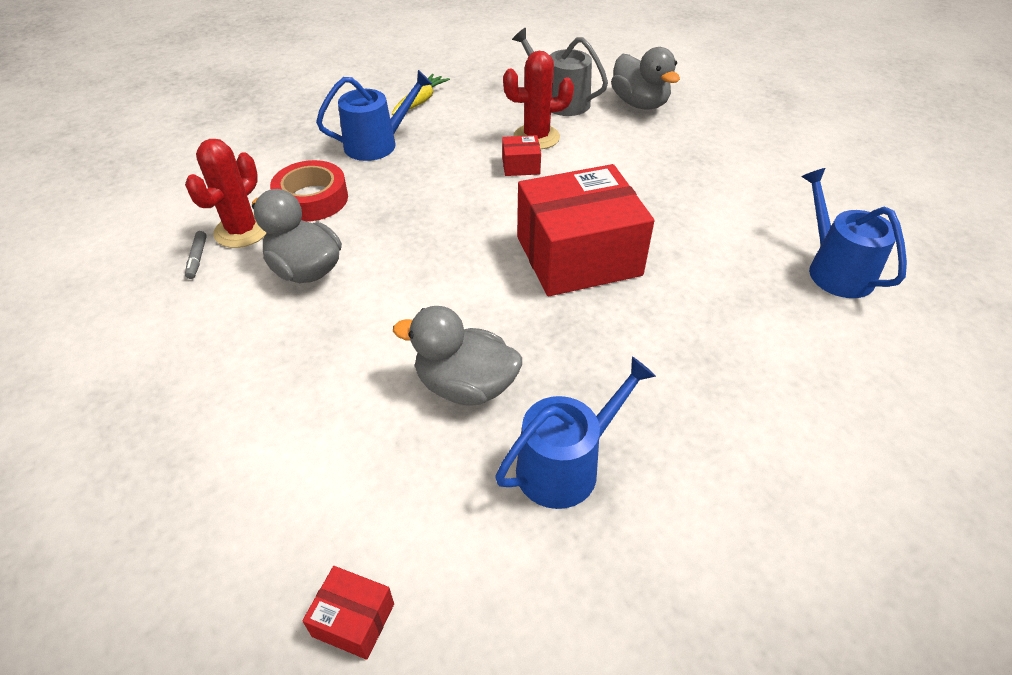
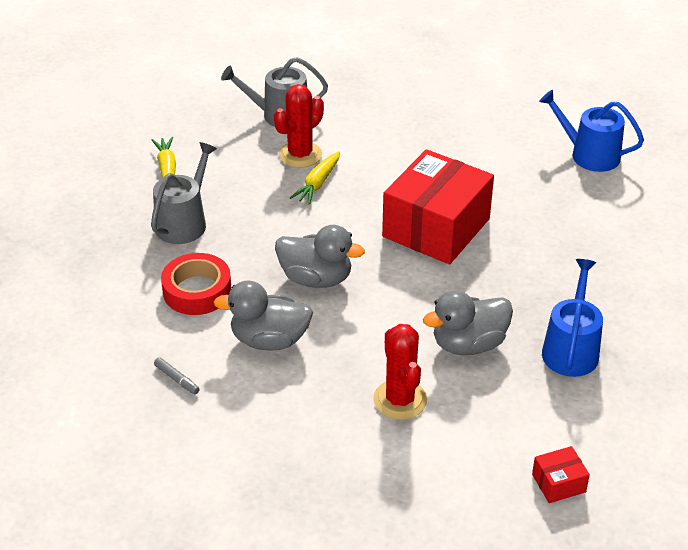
camera: 40 degrees left, 5 degrees down
(242, 231) = (179, 342): red cactus -> red cactus (400, 400)
(377, 144) = (184, 222): blue watering can -> grey watering can
(521, 166) = (318, 183): red box -> yellow carrot
(639, 103) = (341, 89): grey duck -> grey duck (316, 278)

